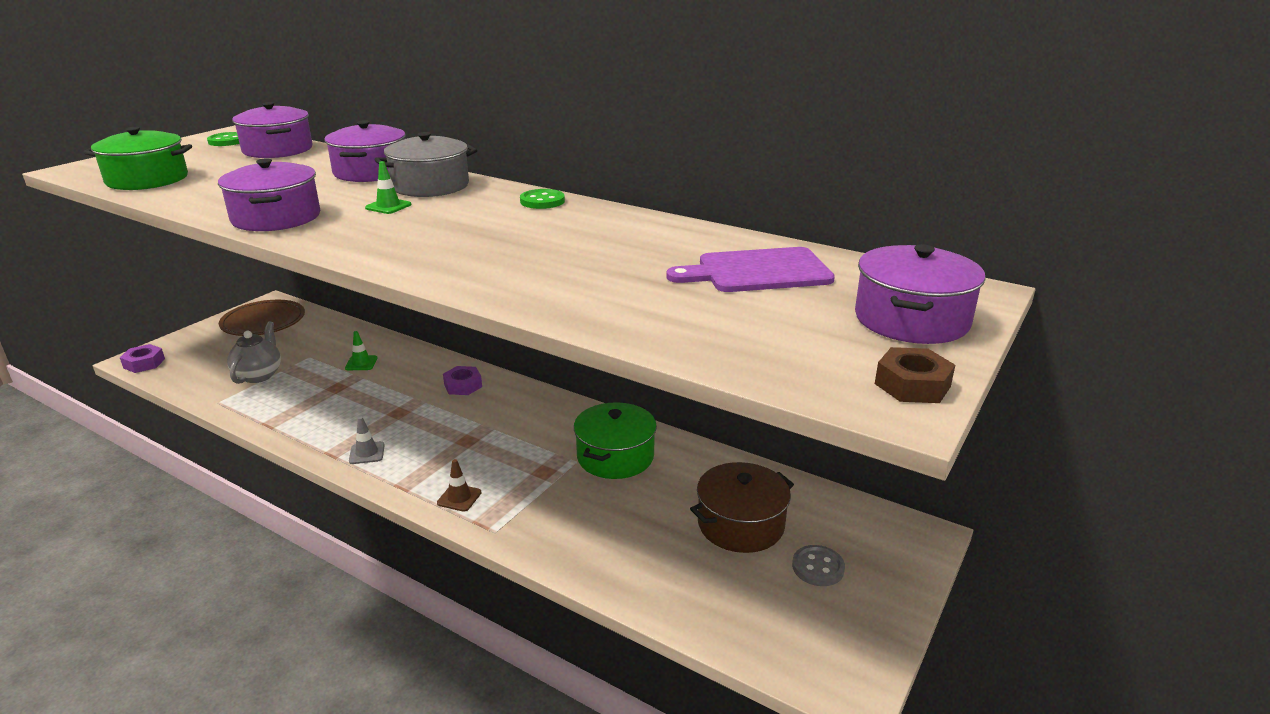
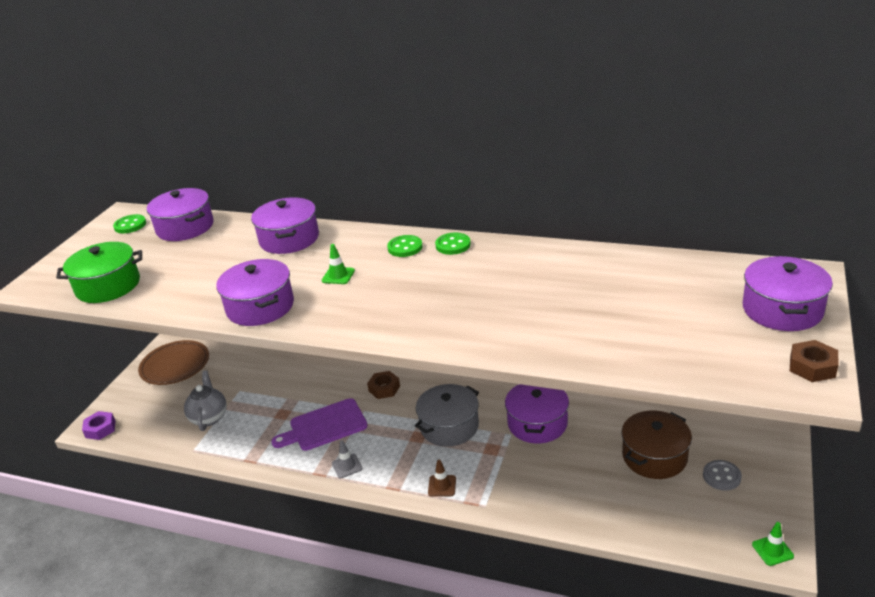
camera: 10 degrees left, 5 degrees up
(361, 363) = (287, 387): green traffic cone -> green traffic cone (772, 550)
(430, 186) = (351, 245): grey pot -> grey pot (449, 426)
(463, 385) = (384, 388): purple nut -> brown nut
(486, 195) = (405, 247): none -> green button
(615, 457) = (537, 423): green pot -> purple pot
(757, 271) = (657, 286): purple cutting board -> purple cutting board (324, 426)

